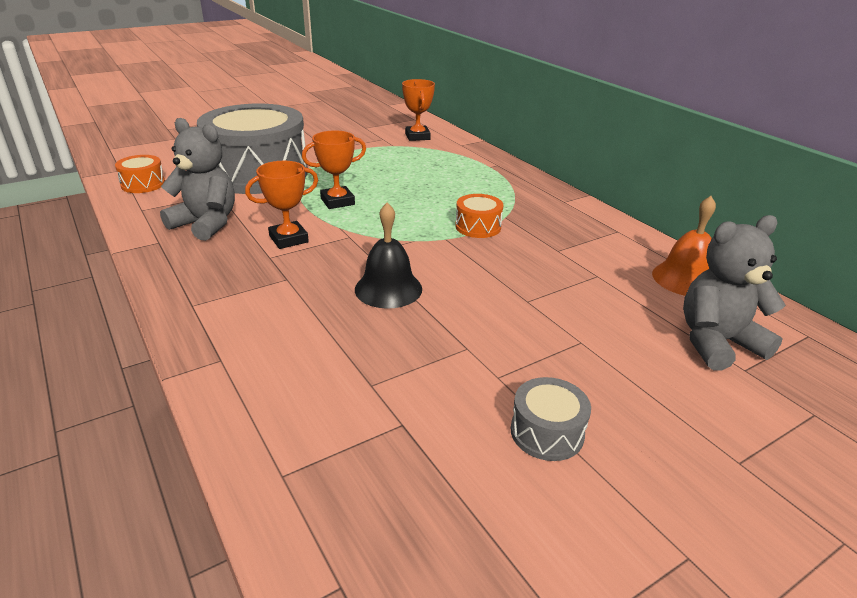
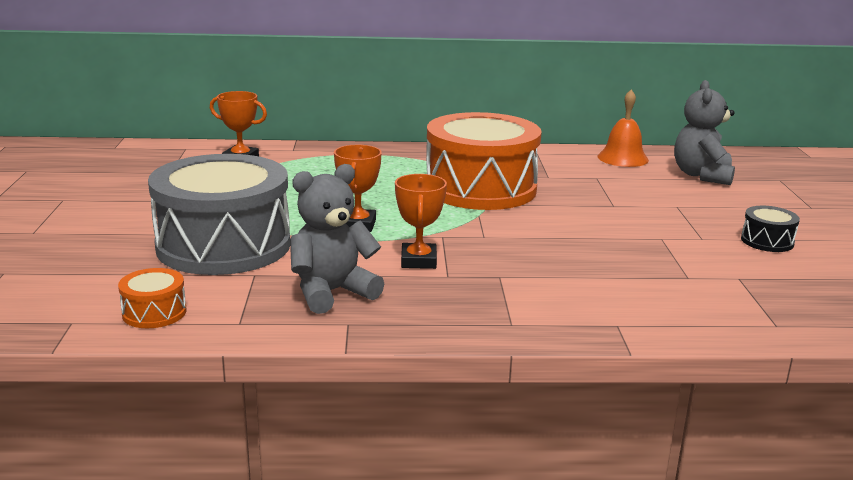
camera: 60 degrees left, 10 degrees down
(388, 289) = (555, 242): black bell -> none
(478, 227) = (480, 188): orange drum -> orange drum, size x2.48
(547, 432) = (767, 241): grey drum -> black drum

